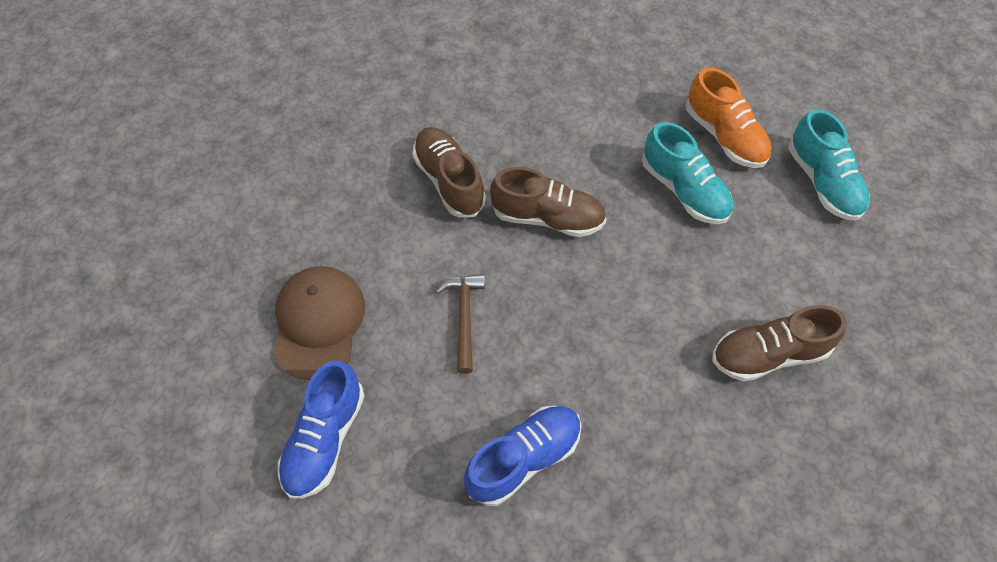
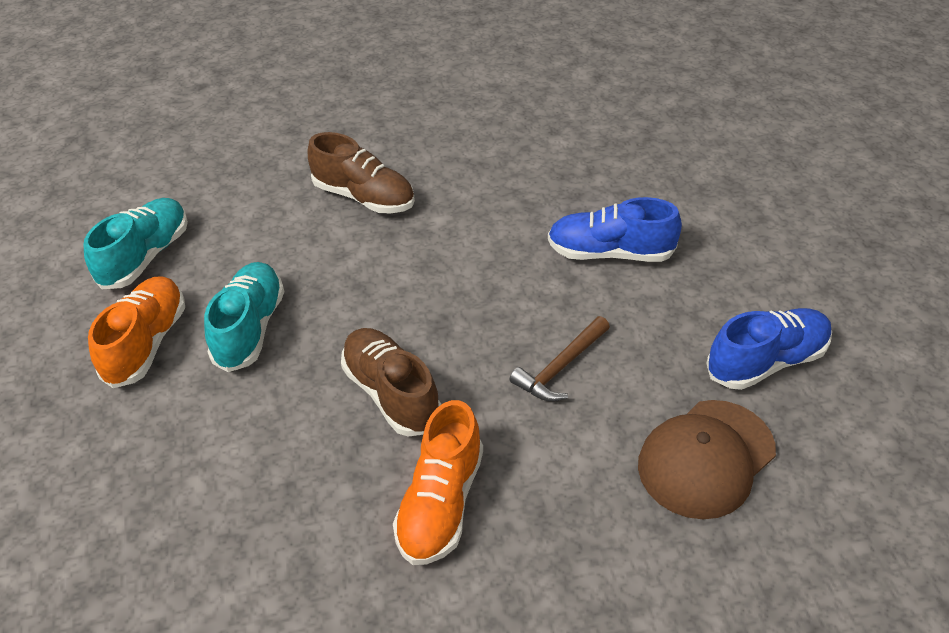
camera: 135 degrees left, 15 degrees down
(449, 181) = (440, 503): brown shoe -> orange shoe

